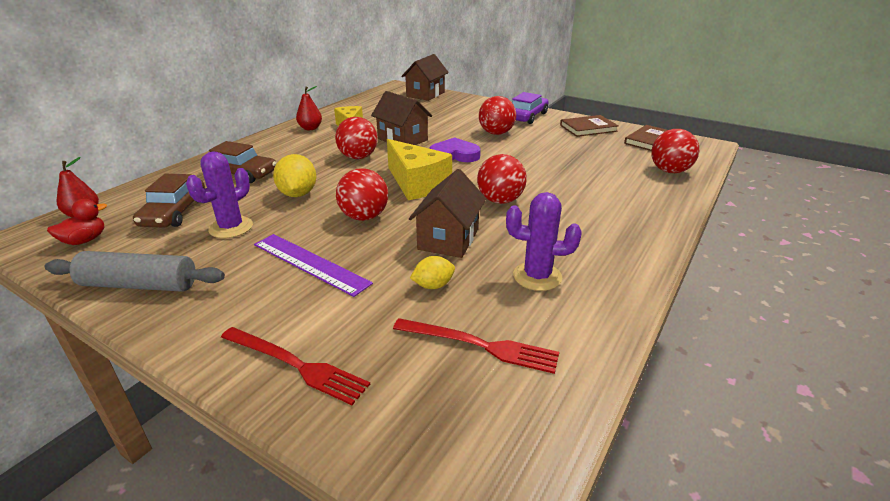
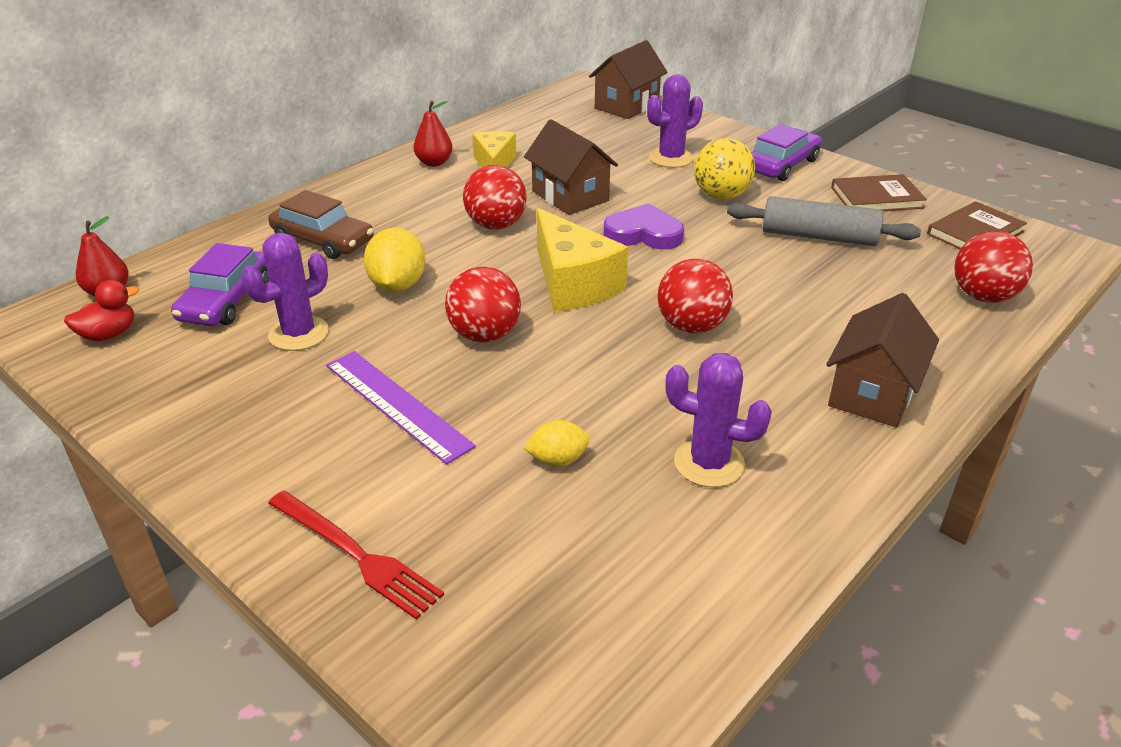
camera: 10 degrees right, 5 degrees up
(139, 285) = (174, 412): grey rolling pin -> grey rolling pin (818, 237)
(174, 212) = (226, 300): brown car -> purple car
(448, 239) = (597, 386): brown house -> brown house (872, 393)
(460, 117) = (671, 158): none -> purple cactus
(480, 345) = (599, 559): red fork -> none
(496, 133) = (721, 196): red ball -> yellow ball

